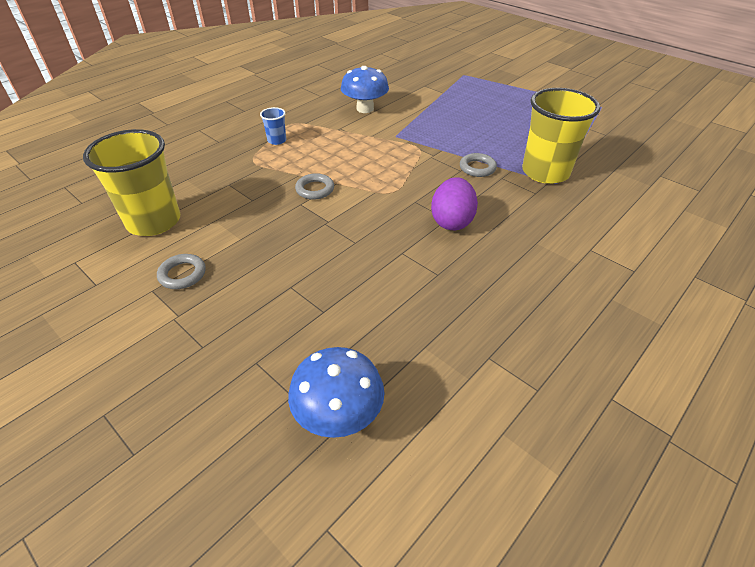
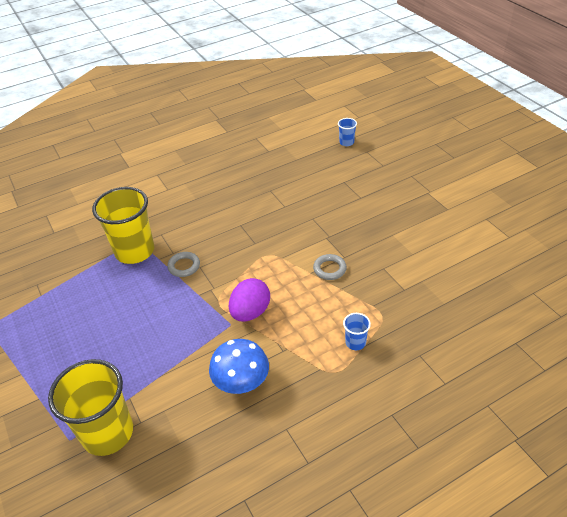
camera: 160 degrees left, 0 degrees up
(154, 221) = (461, 261): yellow cup -> yellow cup (108, 433)
(182, 274) = (430, 215): grey ring -> none
(338, 414) = (346, 142): blue mushroom -> blue cup
(452, 221) = (238, 222): purple egg -> purple egg (250, 312)

